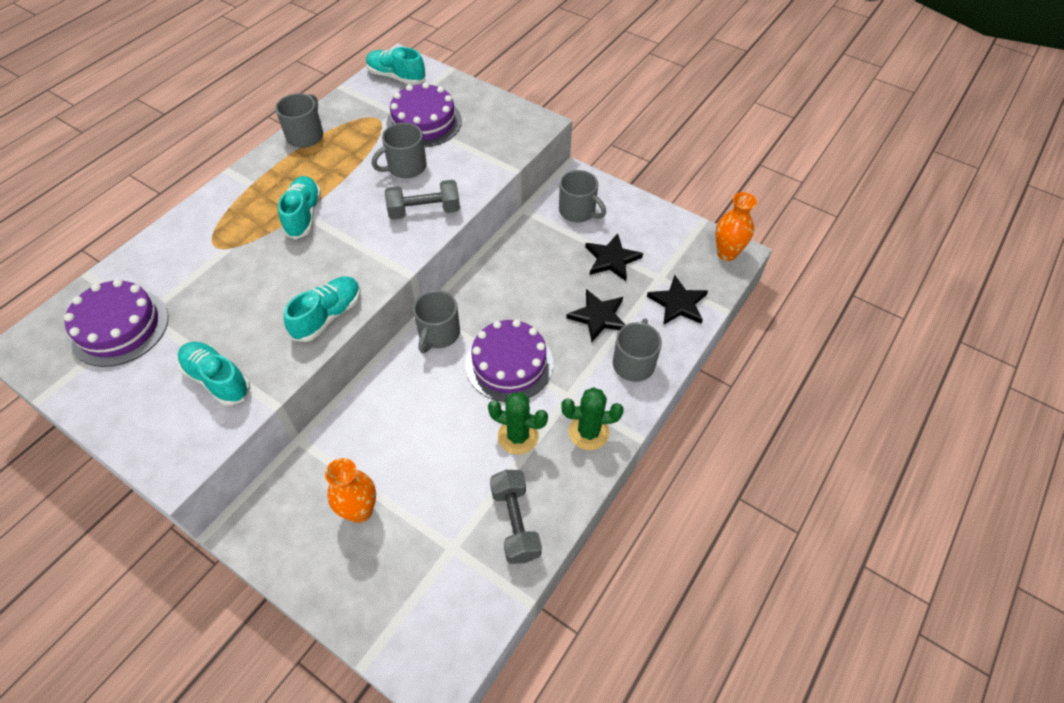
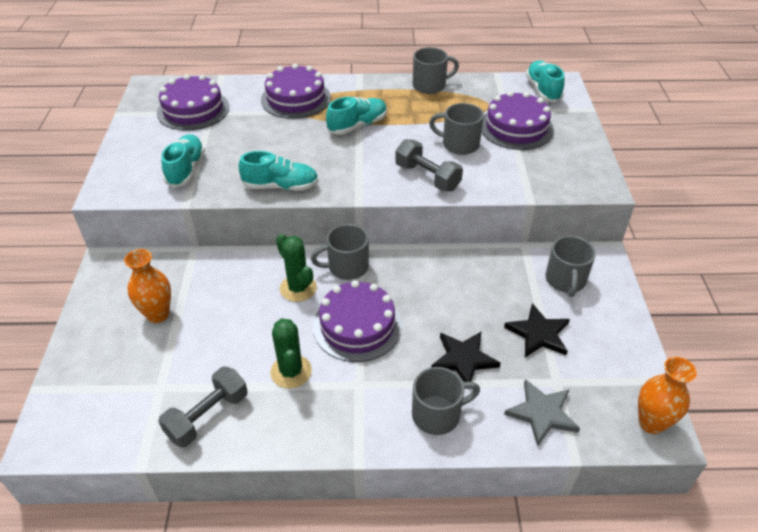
camera: 55 degrees right, 10 degrees down
(206, 236) = (296, 98): none -> purple cake
(588, 432) = (334, 420): green cactus -> green cactus (298, 288)
(678, 303) = (542, 413): black star -> grey star

